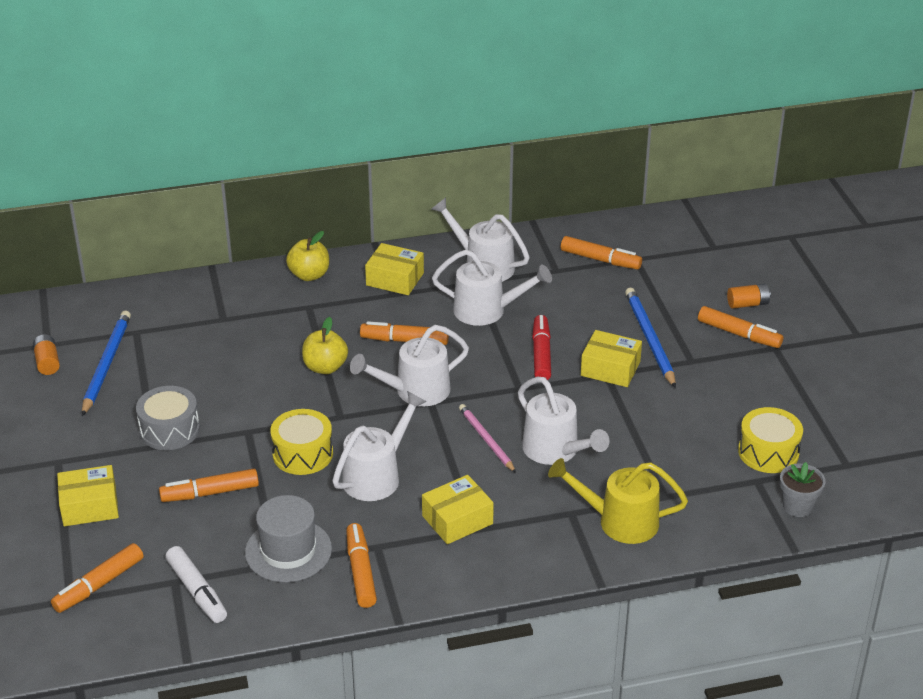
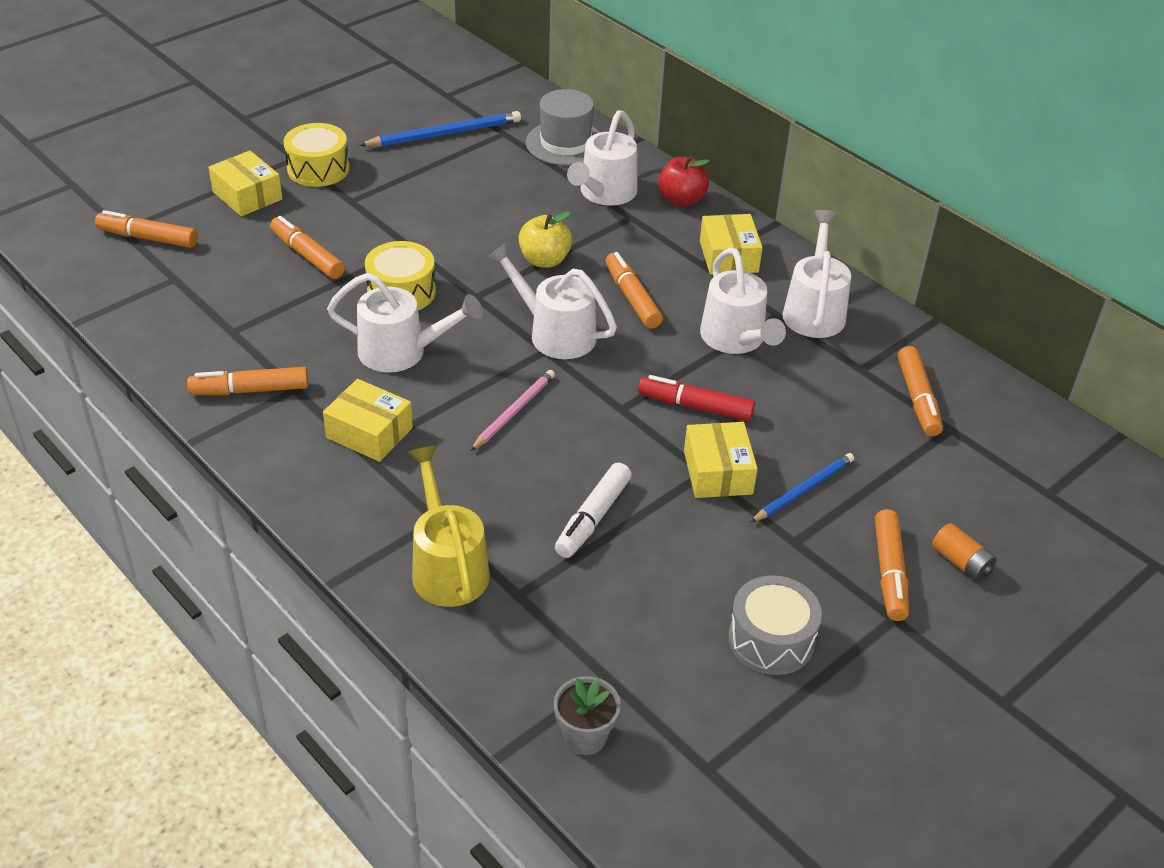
camera: 60 degrees right, 5 degrees up
(47, 362) = (423, 104): orange battery -> none
(169, 430) = (380, 201): grey drum -> grey drum (771, 639)
(197, 591) = (168, 296): white marker -> white marker (593, 518)
(288, 551) = (254, 332): grey hat -> grey hat (565, 143)
(309, 275) = (681, 200): yellow apple -> red apple
(361, 572) = (250, 390): orange marker -> orange marker turned 150 degrees counterclockwise
(541, 354) = (695, 406): red marker -> red marker turned 135 degrees counterclockwise
(556, 451) = (534, 473): white watering can -> white watering can (604, 194)
(649, 339) = (803, 490): blue pencil -> blue pencil, size x0.66
(768, 452) = (672, 673): yellow drum -> yellow drum (318, 169)

